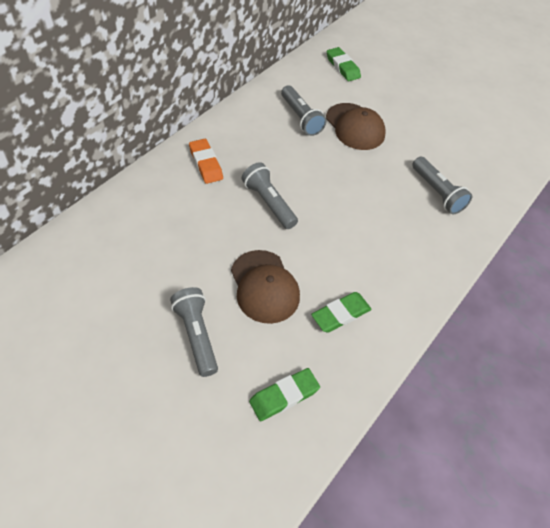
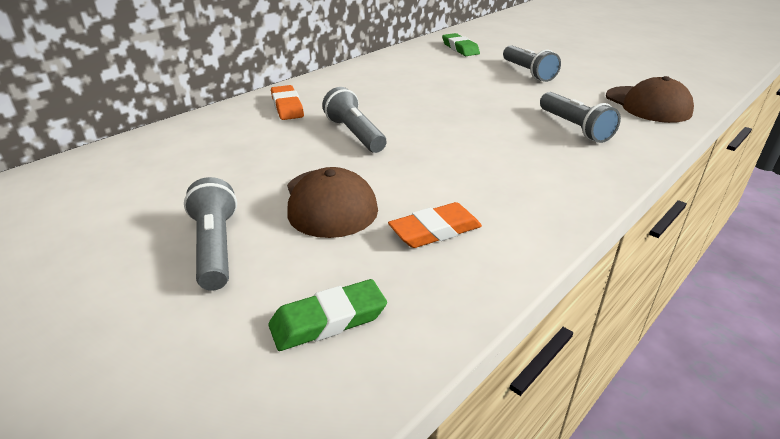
camera: 10 degrees right, 20 degrees down
(301, 118) = (407, 78): grey flashlight -> grey flashlight (528, 72)
(341, 314) = (435, 231): green eraser -> orange eraser
(355, 127) = (470, 83): brown cap -> brown cap (647, 105)

